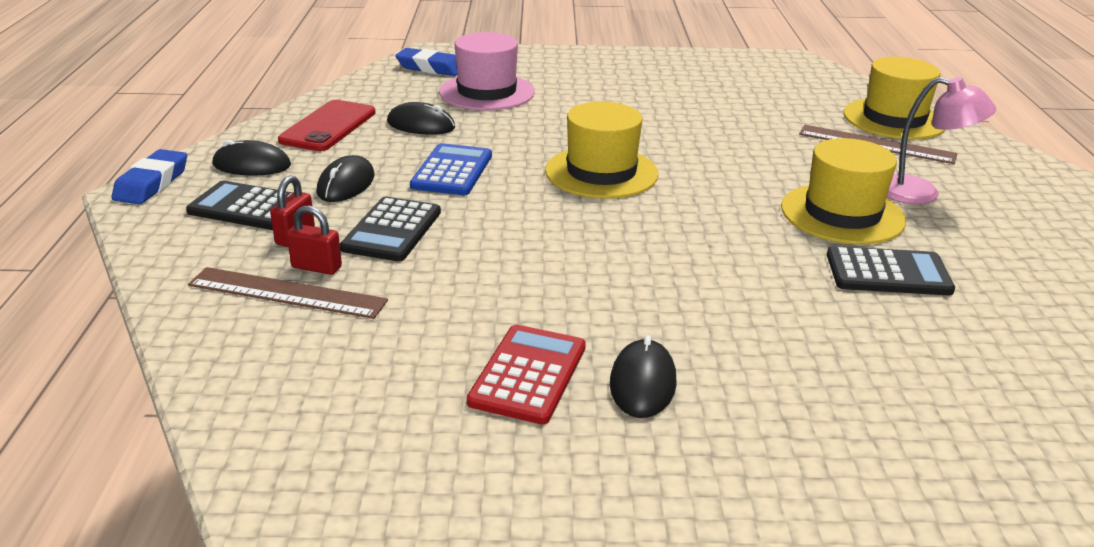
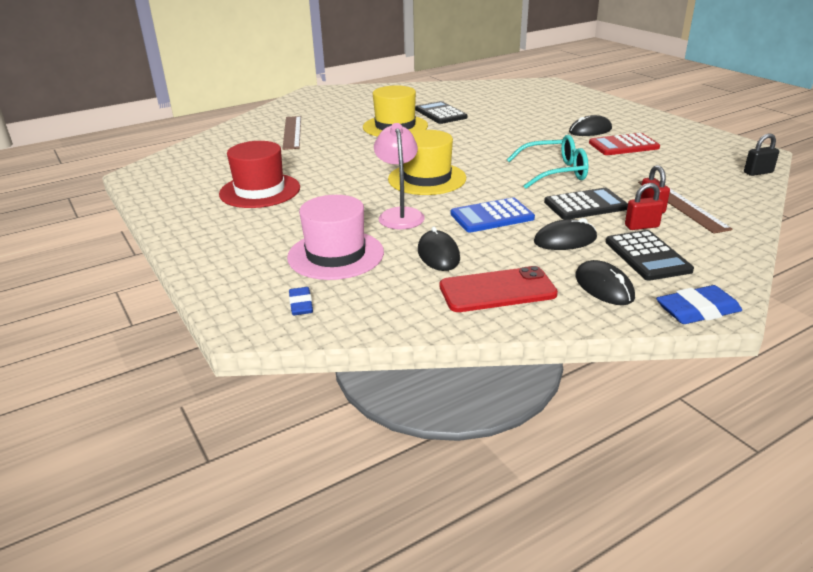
camera: 120 degrees left, 0 degrees up
(240, 441) = (758, 172): none -> black padlock
(430, 68) = (301, 305): blue eraser -> blue eraser, size x0.63
(509, 257) = (555, 172): none -> turquoise glasses
(676, 93) = (260, 191): none -> red hat
(894, 119) = (245, 134): yellow hat -> none
(921, 193) = (348, 118): pink lamp -> pink lamp (400, 214)

